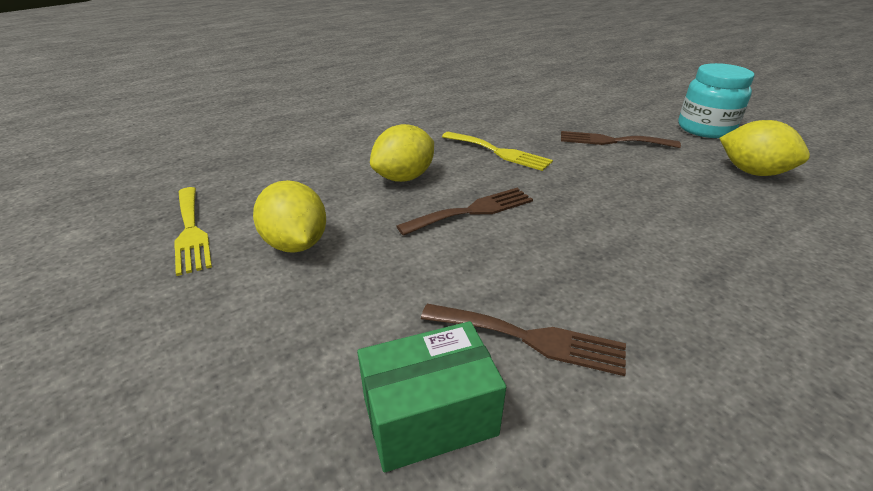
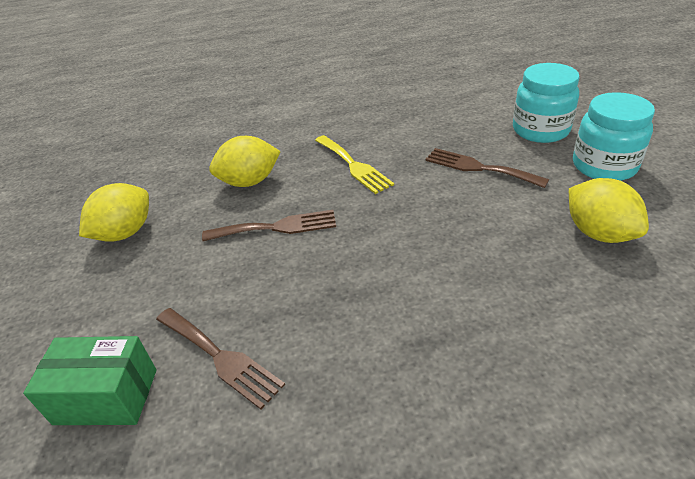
camera: 25 degrees right, 5 degrees up
(191, 231) = (67, 207): yellow fork -> none
(296, 244) = (125, 233): yellow lemon -> yellow lemon turned 45 degrees clockwise
(632, 111) = (540, 130): none -> turquoise jar

